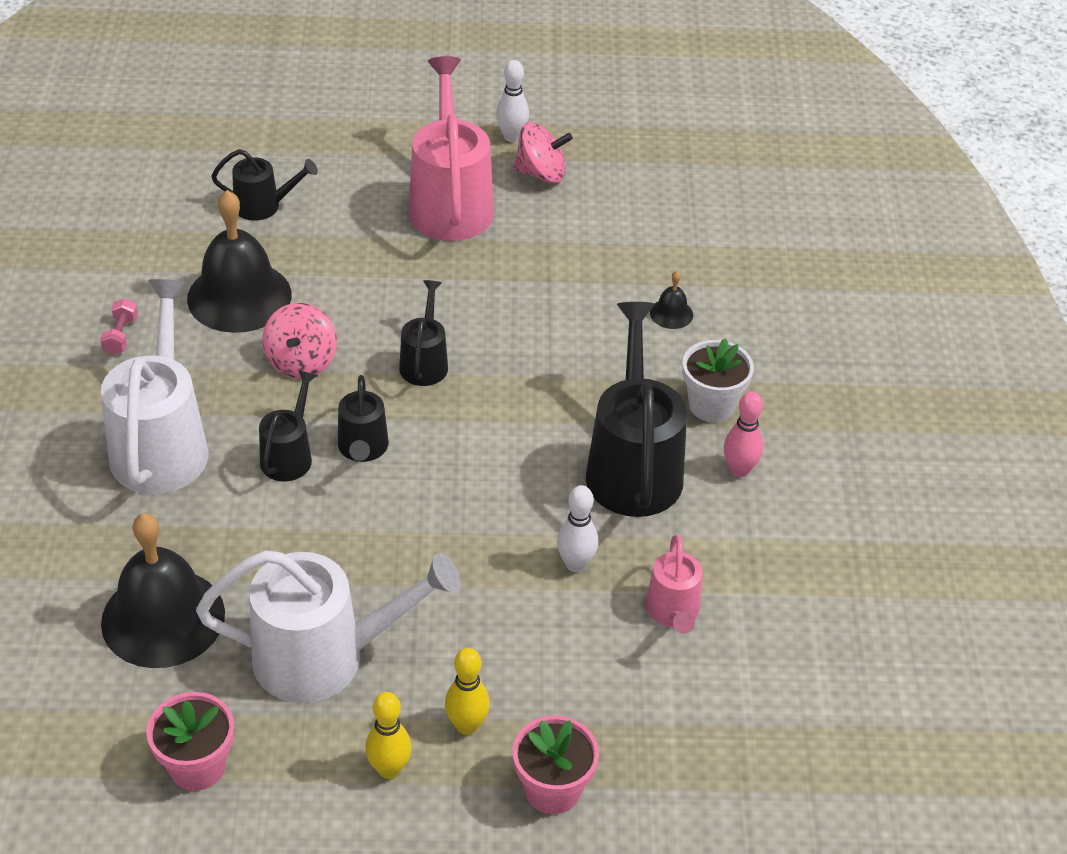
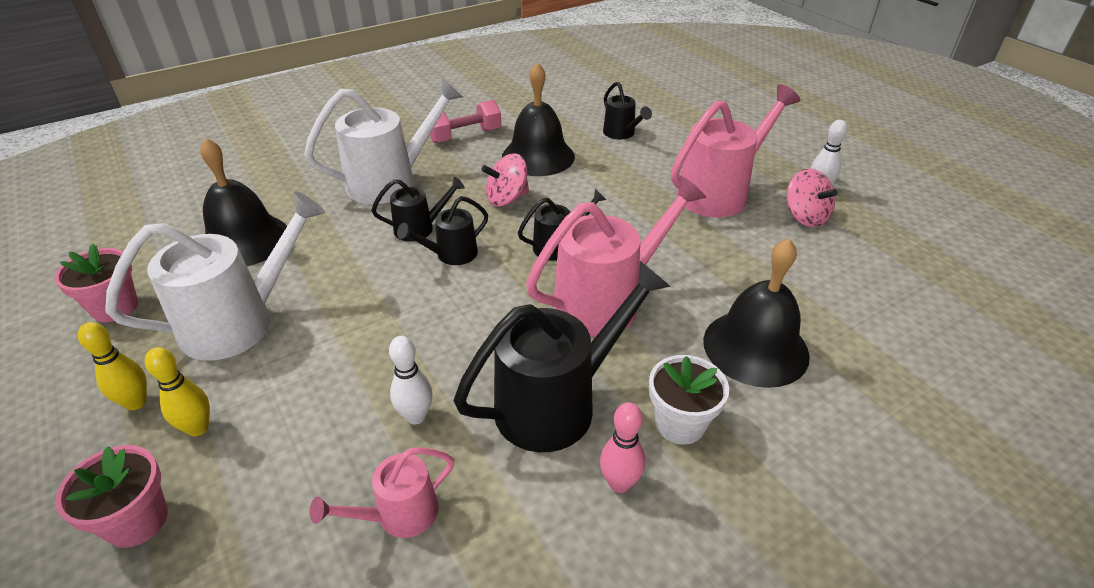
camera: 60 degrees right, 5 degrees down
(121, 335) = (465, 135): pink dumbbell -> pink dumbbell, size x1.81
(325, 657) = (240, 321): white watering can -> white watering can turned 90 degrees counterclockwise
(536, 371) = (607, 300): none -> pink watering can
(671, 313) = (755, 347): black bell -> black bell, size x2.37

